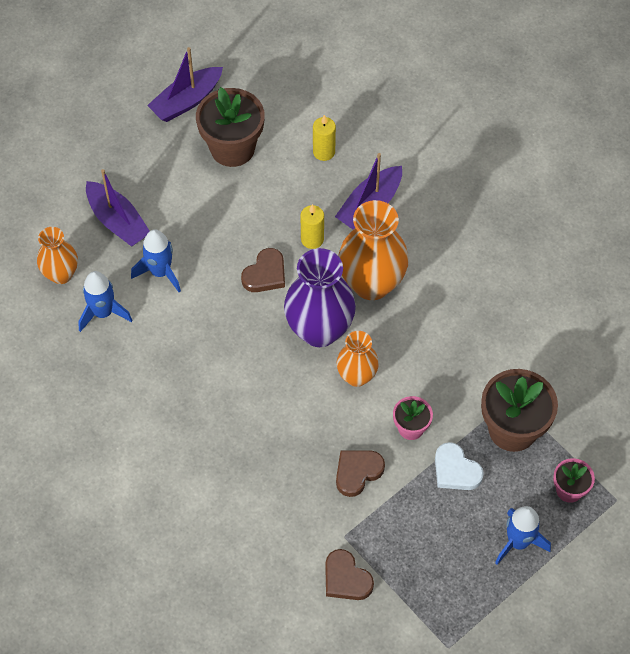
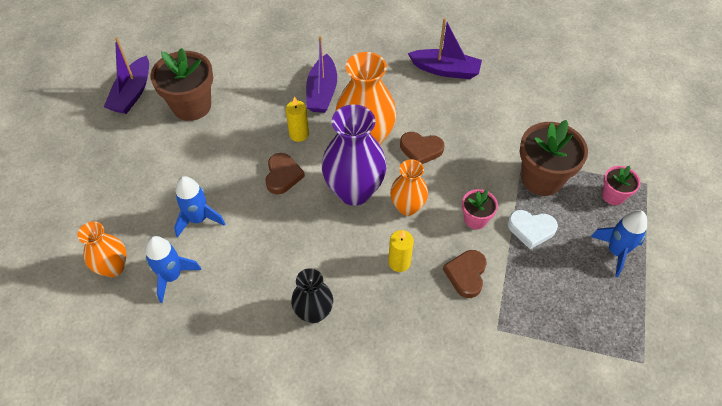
camera: 35 degrees left, 5 degrees down
(118, 221) = (135, 202): purple boat -> purple boat (445, 70)
(198, 420) = (314, 312): none -> black vase
(324, 152) = (262, 76): yellow candle -> yellow candle (399, 262)
(346, 578) = (527, 361): brown heart -> brown heart (421, 149)

